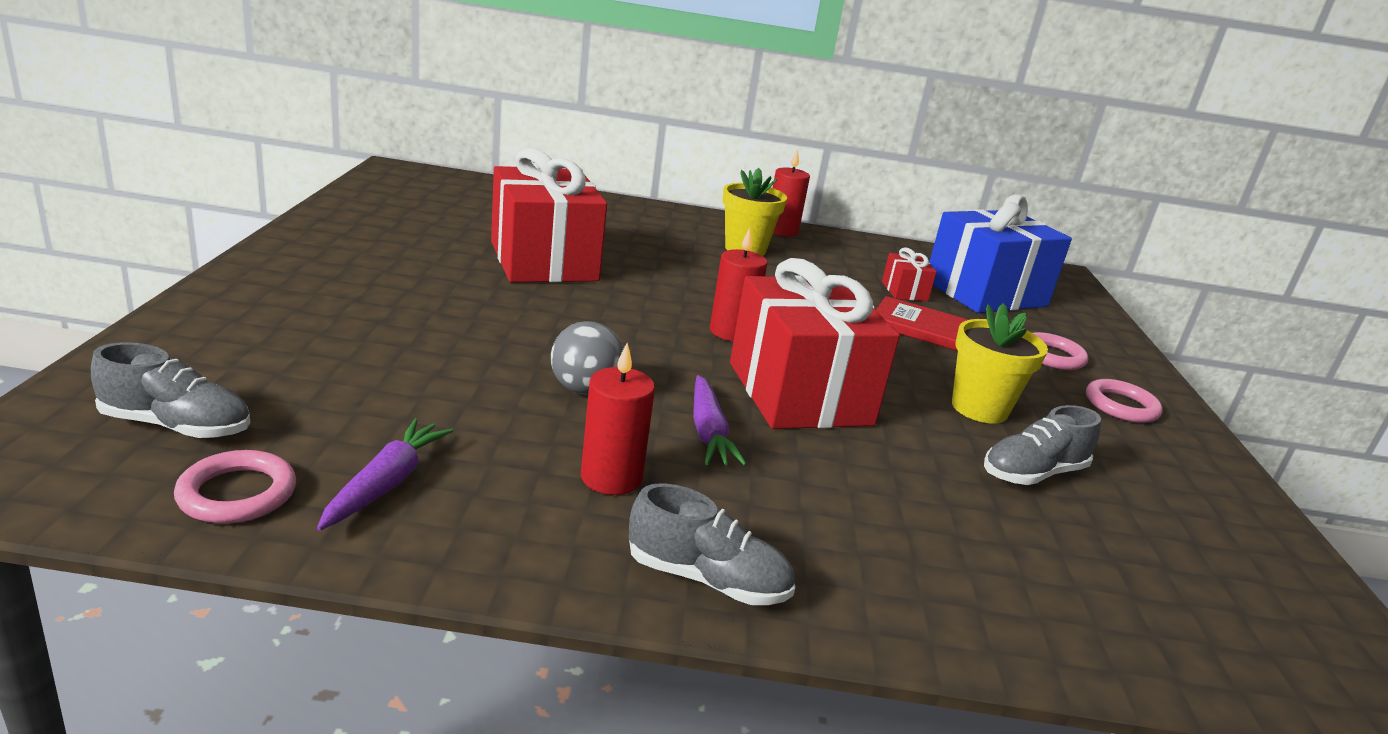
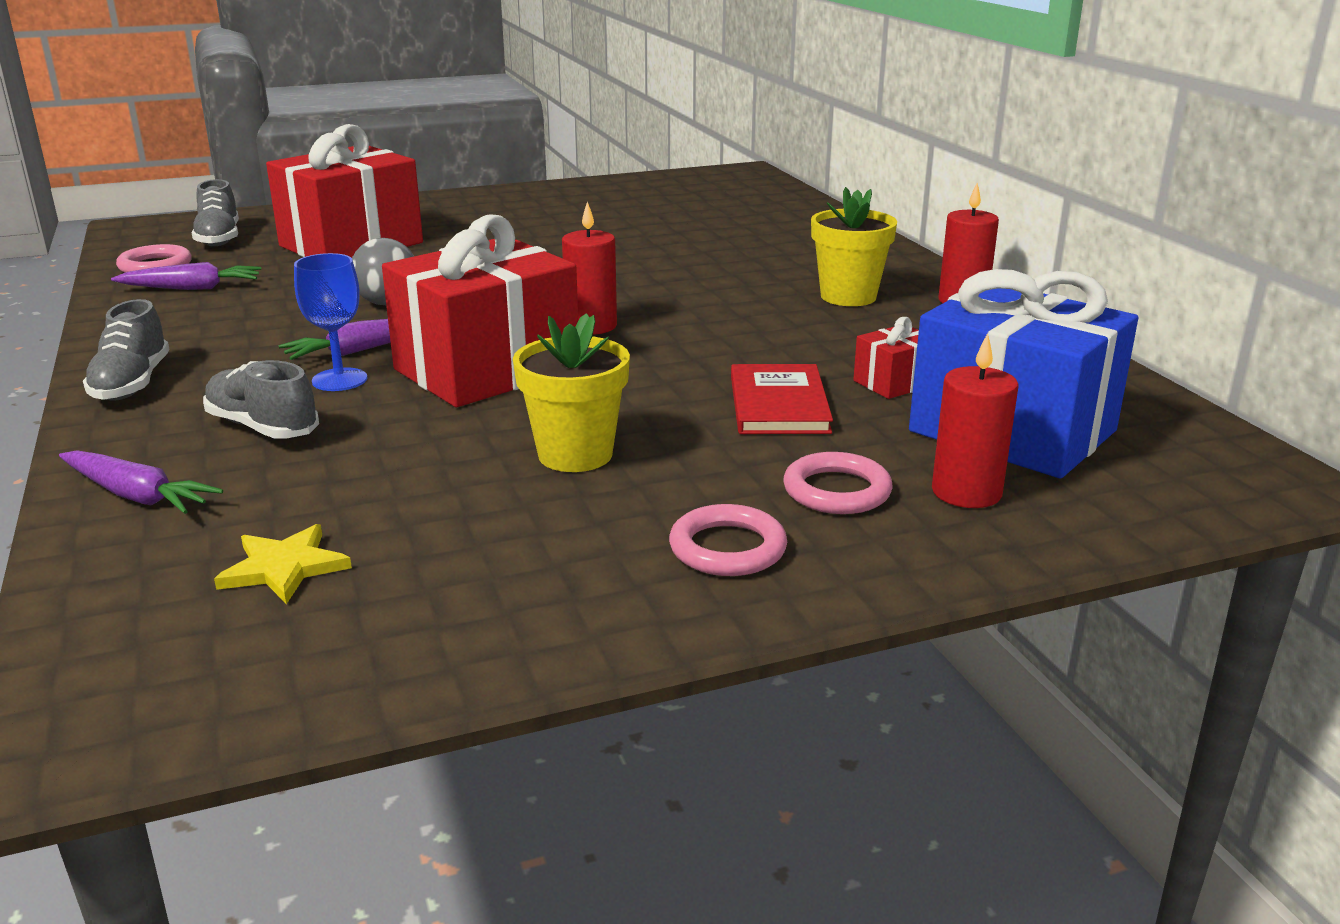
camera: 70 degrees right, 0 degrees up
(543, 261) = (631, 245): red gift -> red gift (351, 244)
(611, 477) = (252, 335): red candle -> red candle (966, 492)
(779, 459) = (339, 380): none -> blue goblet
(1008, 617) = (137, 496): none -> purple carrot
(1032, 473) = (435, 494): grey shoe -> grey shoe (263, 427)
(1148, 562) = (284, 568): none -> yellow star

